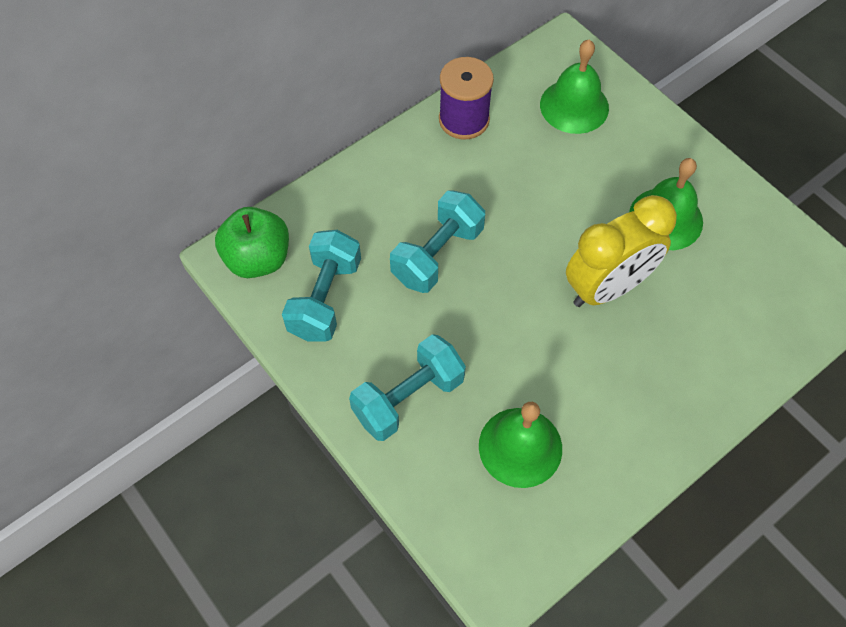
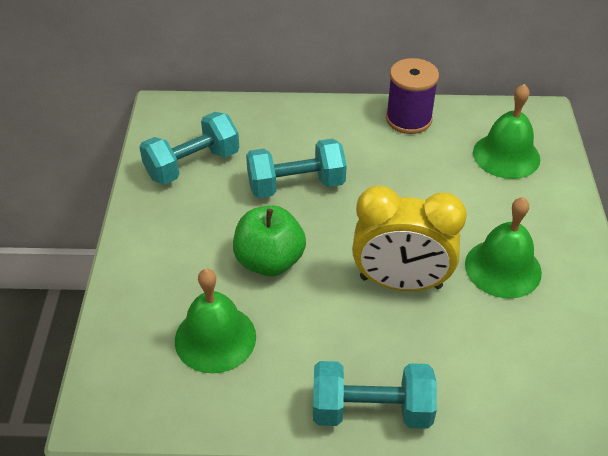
camera: 40 degrees right, 15 degrees down
(258, 259) = (178, 119): green apple -> green apple (269, 261)
(408, 398) = (176, 255): turquoise dumbbell -> turquoise dumbbell (371, 410)

